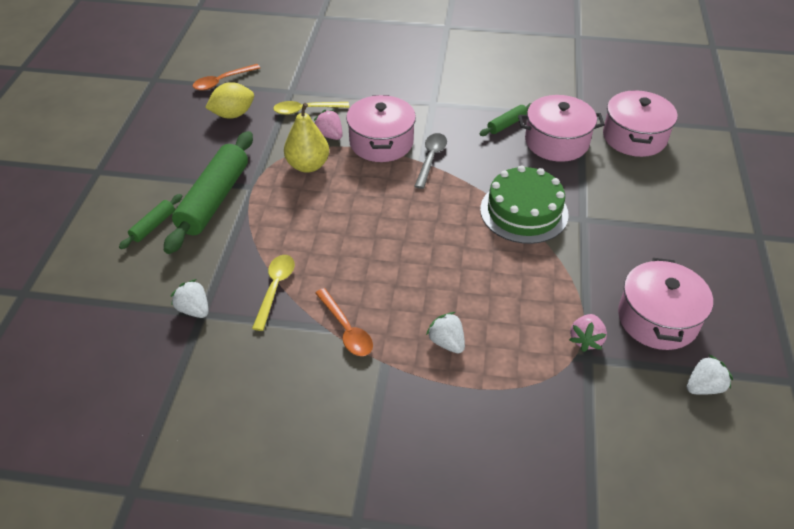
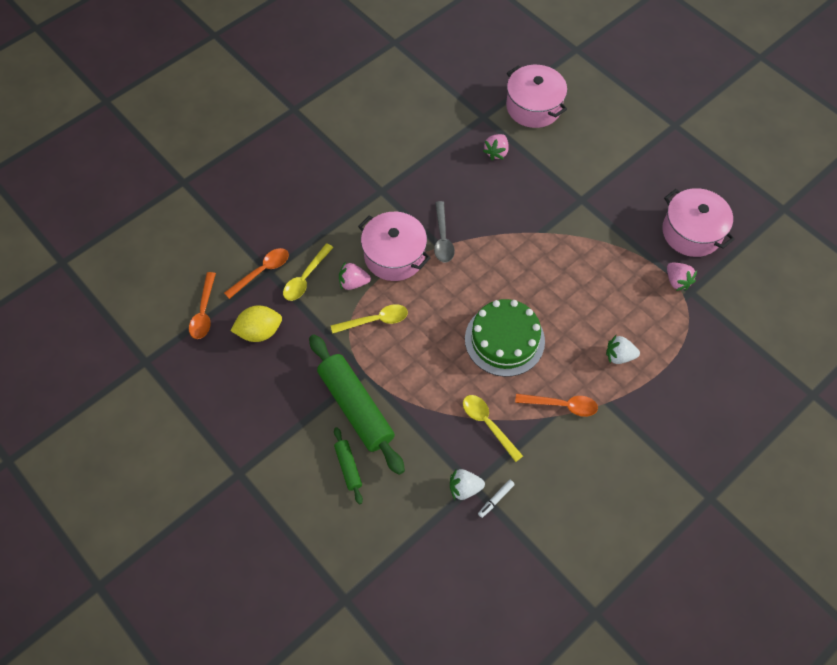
camera: 50 degrees left, 15 degrees up
(200, 338) = (496, 499): none -> white marker
(233, 114) = (259, 332): yellow lemon -> yellow lemon turned 60 degrees clockwise
(287, 88) = (262, 271): none -> orange spoon
(308, 165) = (375, 320): yellow pear -> yellow spoon
(431, 158) = (442, 238): grey spoon -> grey spoon turned 150 degrees counterclockwise
(507, 124) = (450, 165): green rolling pin -> none
(524, 212) = (545, 226): green cake -> green cake (504, 340)
(556, 142) = (496, 152): pink pot -> pink strawberry
(704, 387) = (754, 253): white strawberry -> none

